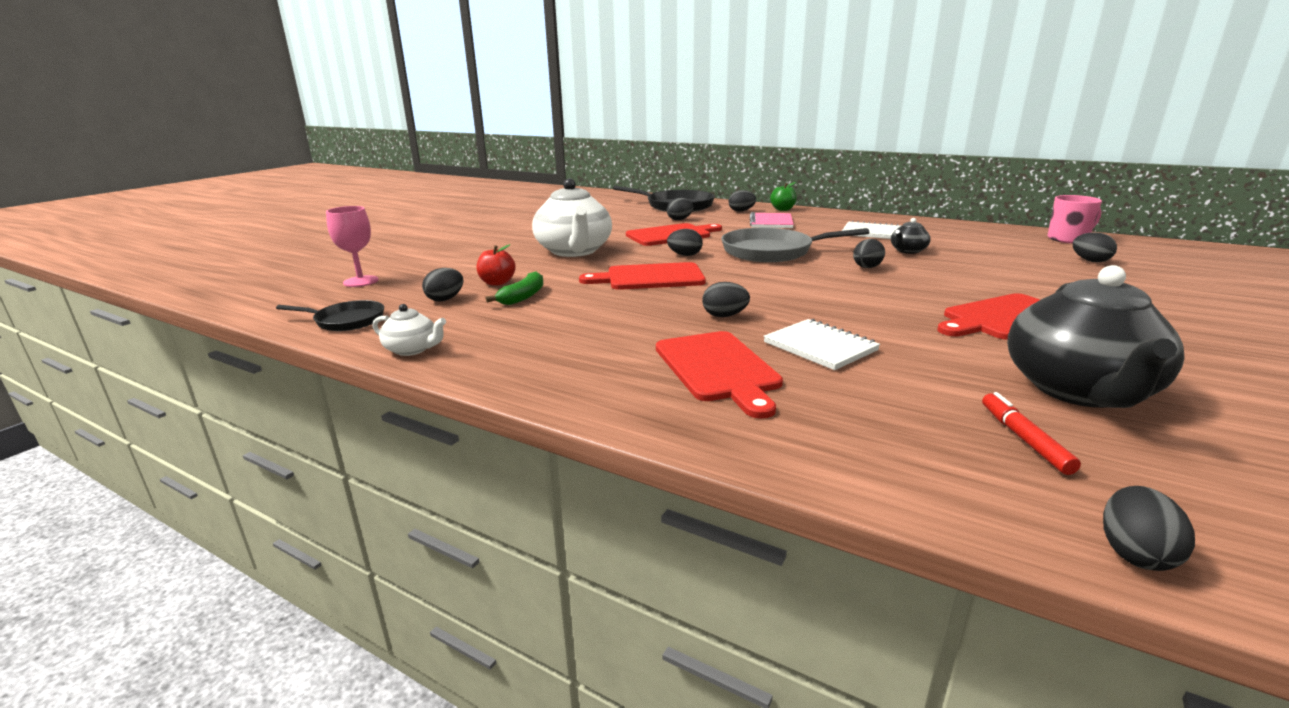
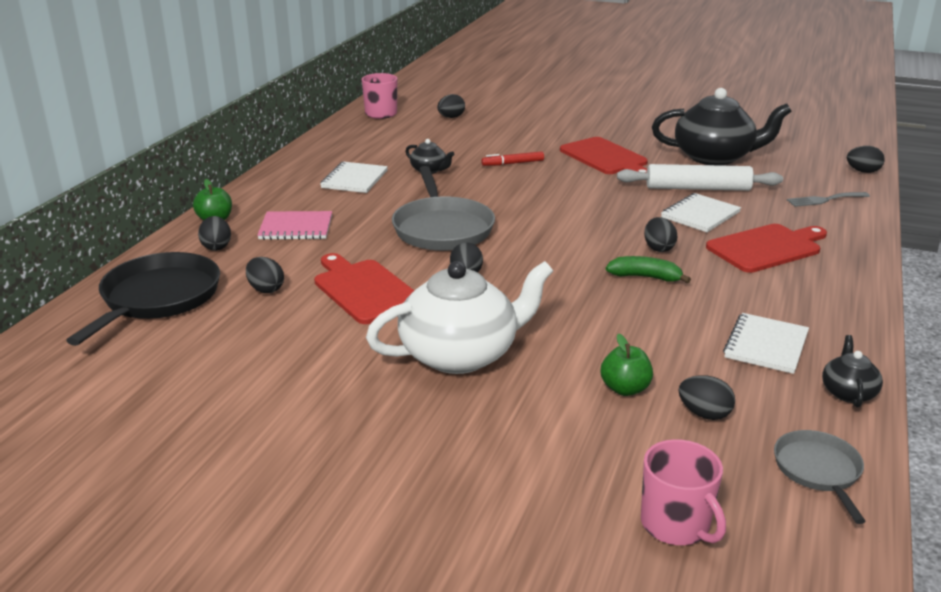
camera: 100 degrees left, 5 degrees up
(347, 321) = (818, 470): black pan -> grey pan
(361, 281) = (676, 525): pink goblet -> pink mug
(412, 349) = (848, 392): white teapot -> black teapot
(497, 283) = (625, 389): red apple -> green apple
(511, 332) = (766, 345): none -> white notebook
(523, 297) = (666, 359): green banana -> green banana (645, 277)
(650, 277) = (563, 289): red cutting board -> none
(866, 268) = (492, 190): black egg -> none
(911, 452) = (824, 200): none -> grey fork
(918, 358) = (697, 188): none -> white rolling pin
(1023, 439) = (785, 176): red marker -> red marker (513, 163)

